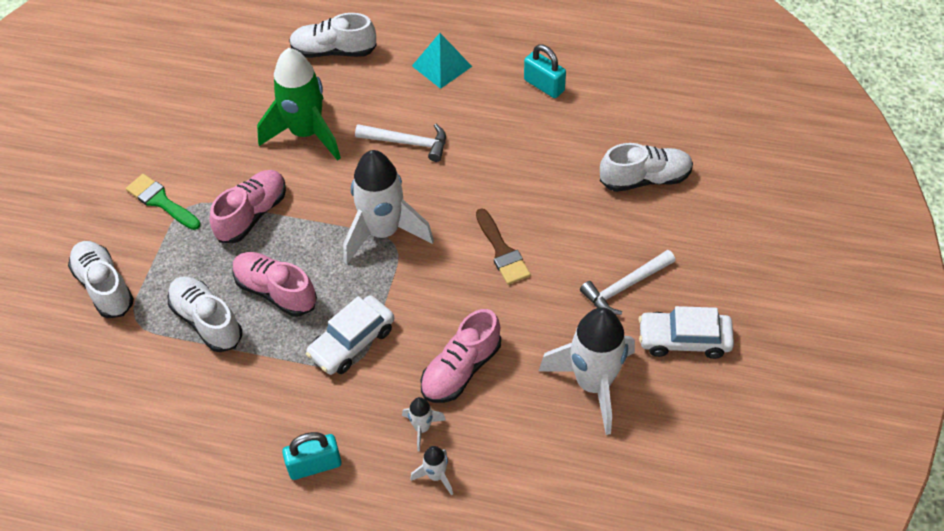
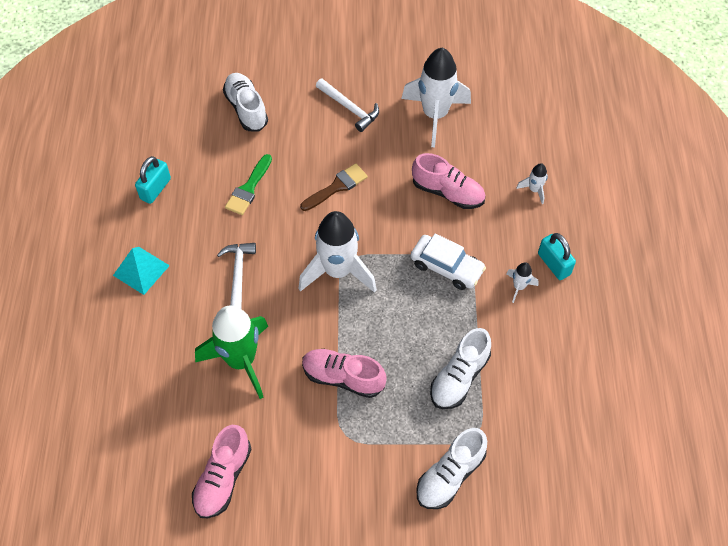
camera: 105 degrees left, 5 degrees up
(161, 201) = (346, 462): green brush -> green brush (248, 188)
(275, 291) = (416, 334): pink shoe -> pink shoe (223, 478)
(333, 51) = (131, 366): white shoe -> none
(422, 428) = (502, 206): white rocket -> white rocket (519, 287)
(684, 340) = (385, 71): white car -> none

